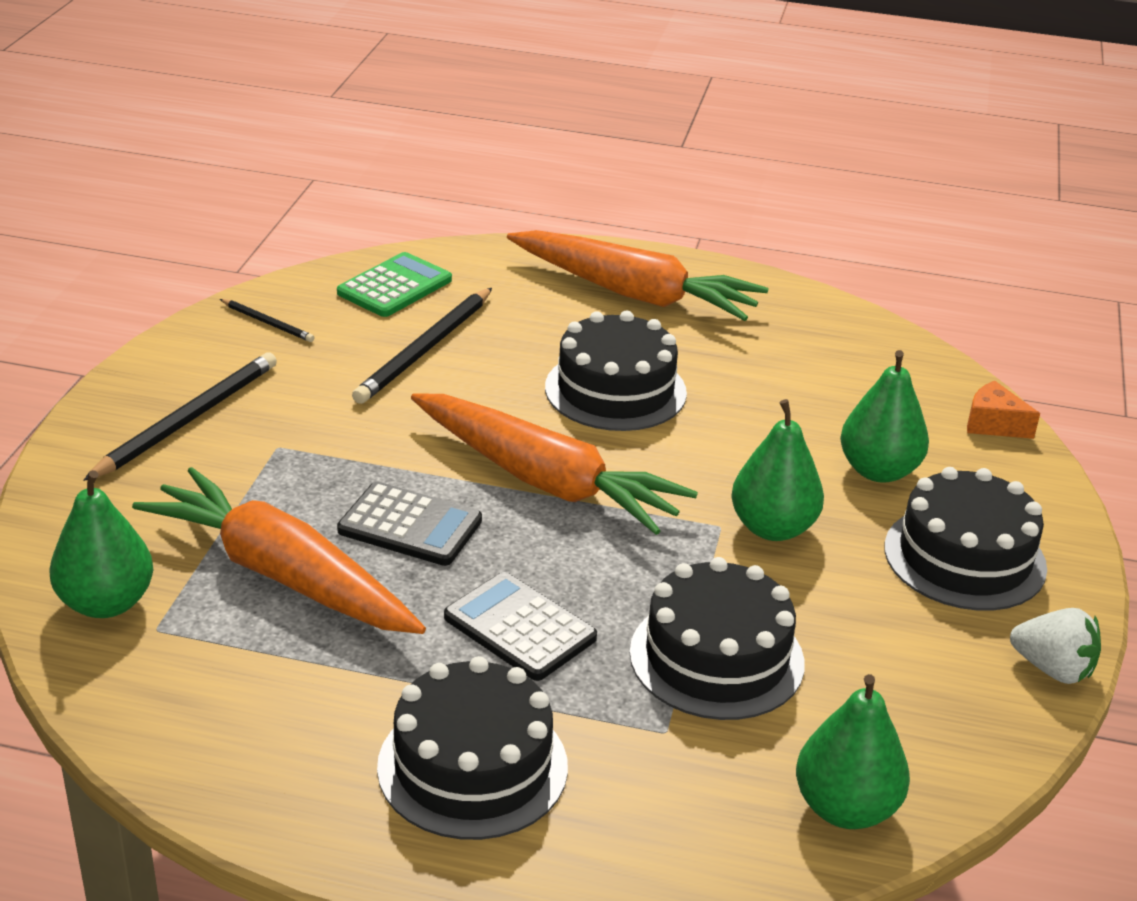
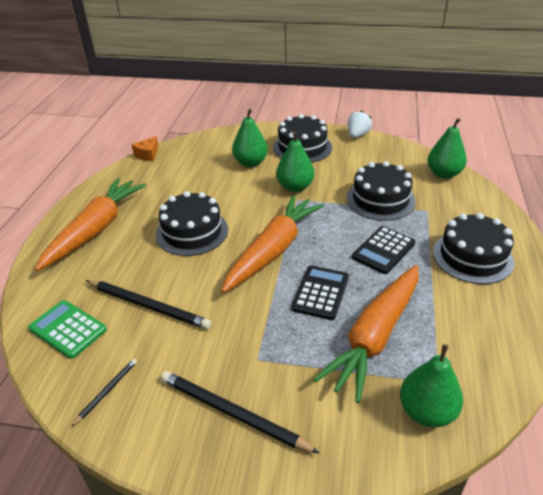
camera: 90 degrees left, 5 degrees up
(993, 424) = (215, 138): orange cheese -> orange cheese (147, 155)

